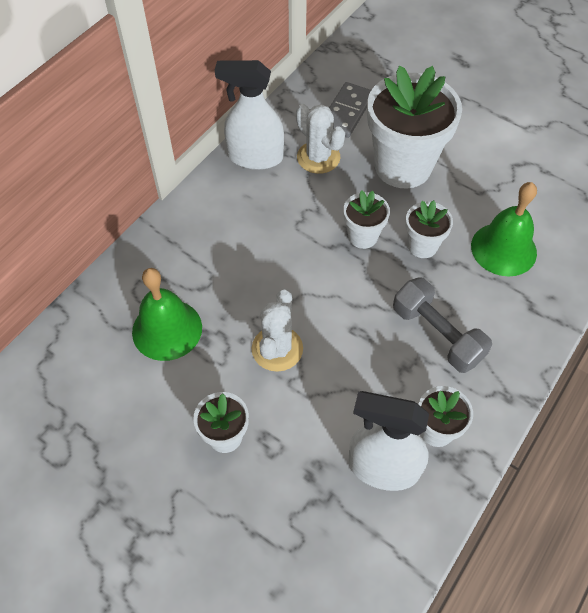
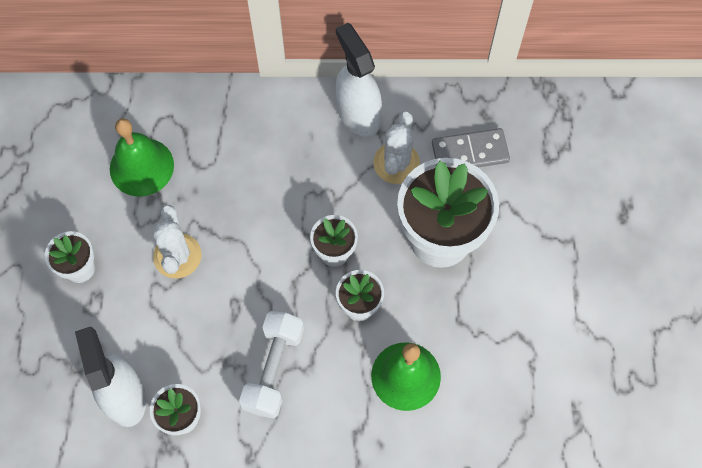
camera: 55 degrees right, 10 degrees up
(277, 349) = (177, 256): white cactus -> white cactus turned 75 degrees counterclockwise
(437, 335) = (273, 369): grey dumbbell -> white dumbbell

